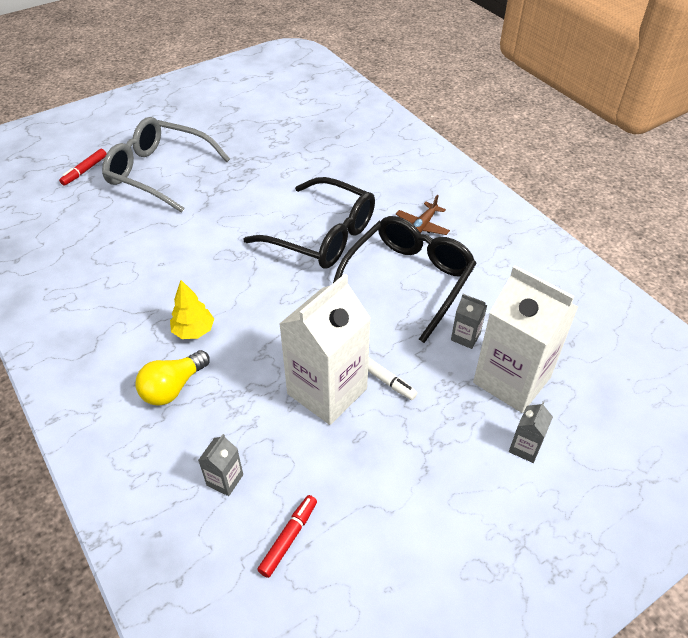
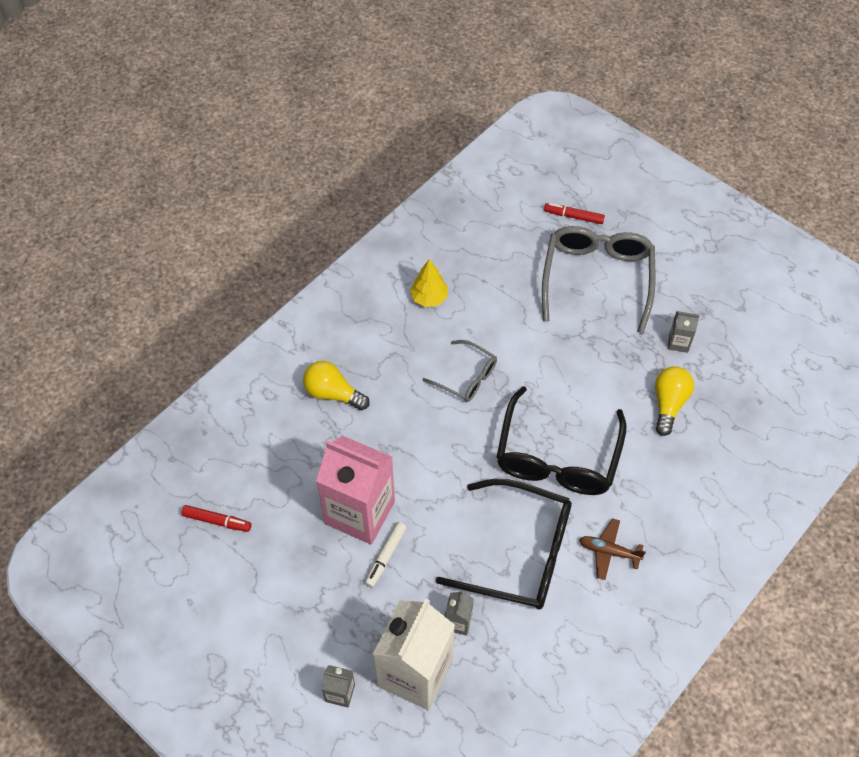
camera: 75 degrees right, 10 degrees up
(194, 331) = (397, 387): yellow tree -> yellow tree (429, 298)
(211, 277) = (466, 377): none -> grey glasses
(225, 480) = (256, 461): grey carton -> grey carton (678, 342)
(301, 163) = (669, 404): none -> yellow light bulb
(327, 391) = (360, 512): white carton -> pink carton

